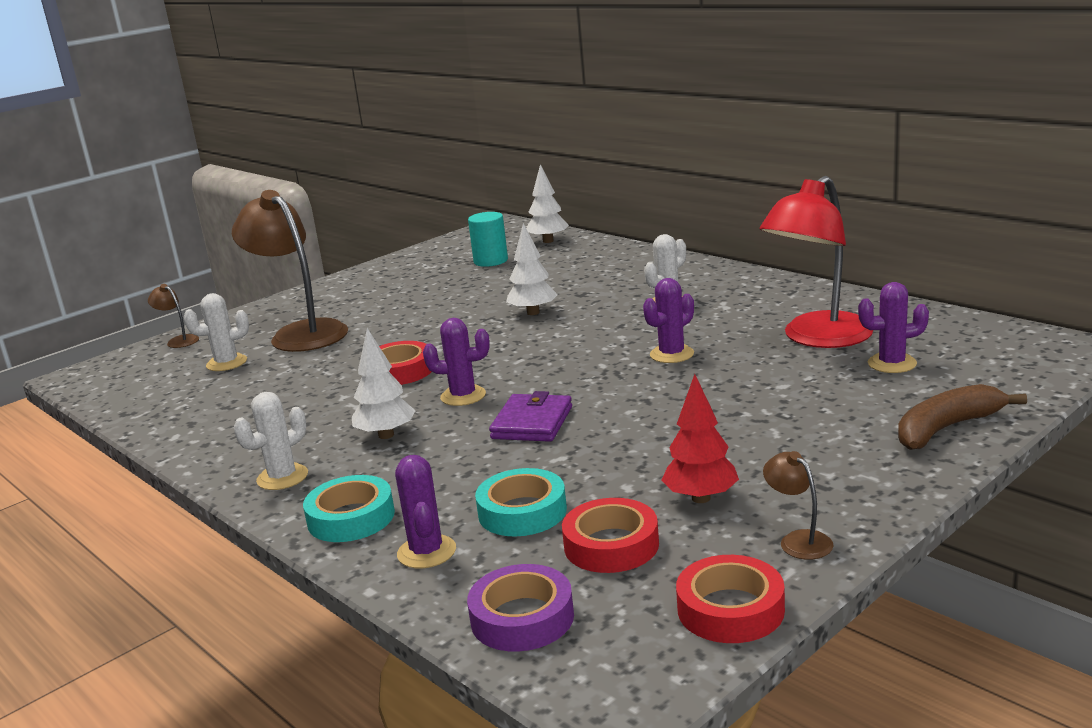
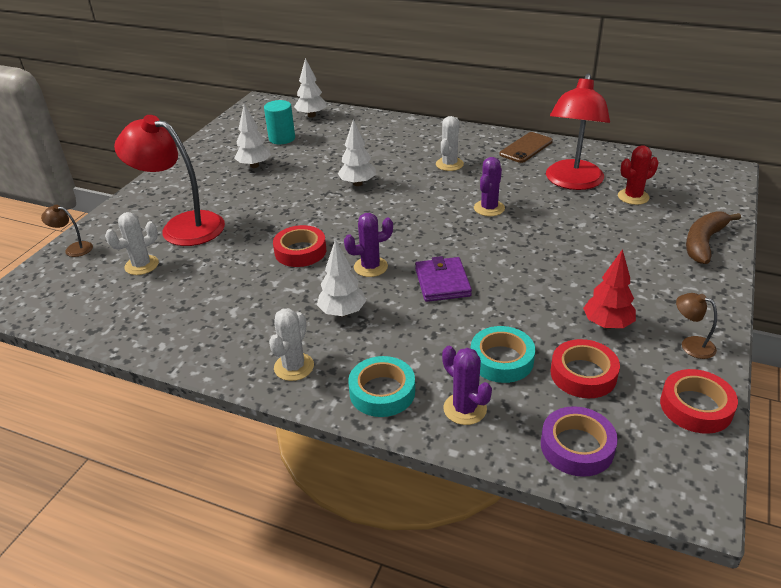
camera: 25 degrees left, 15 degrees up
(301, 333) = (182, 226): brown lamp -> red lamp
(433, 284) = (254, 165): none -> white tree
(791, 295) = (526, 148): none -> brown phone
(892, 363) = (633, 197): purple cactus -> red cactus

